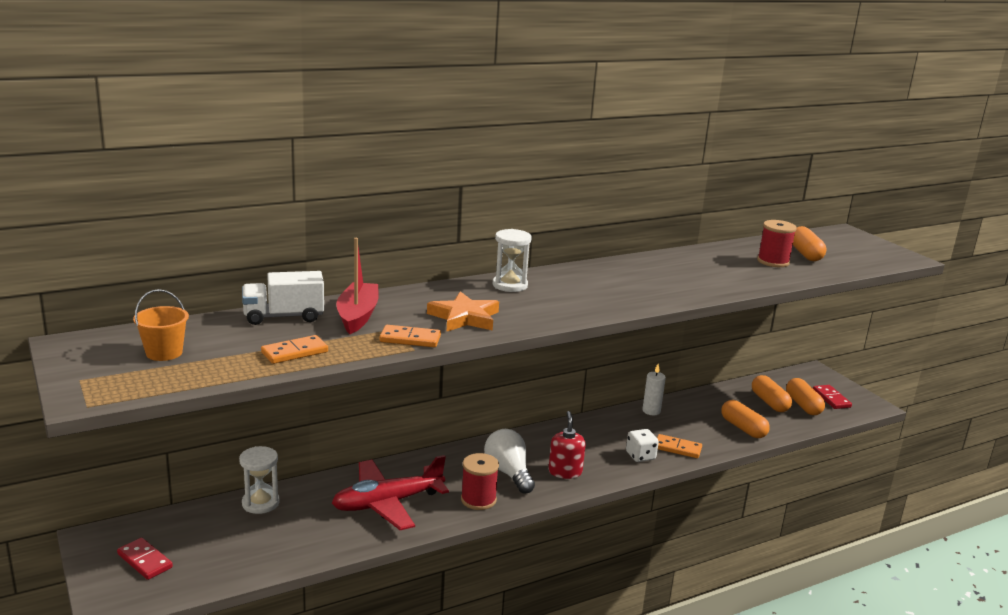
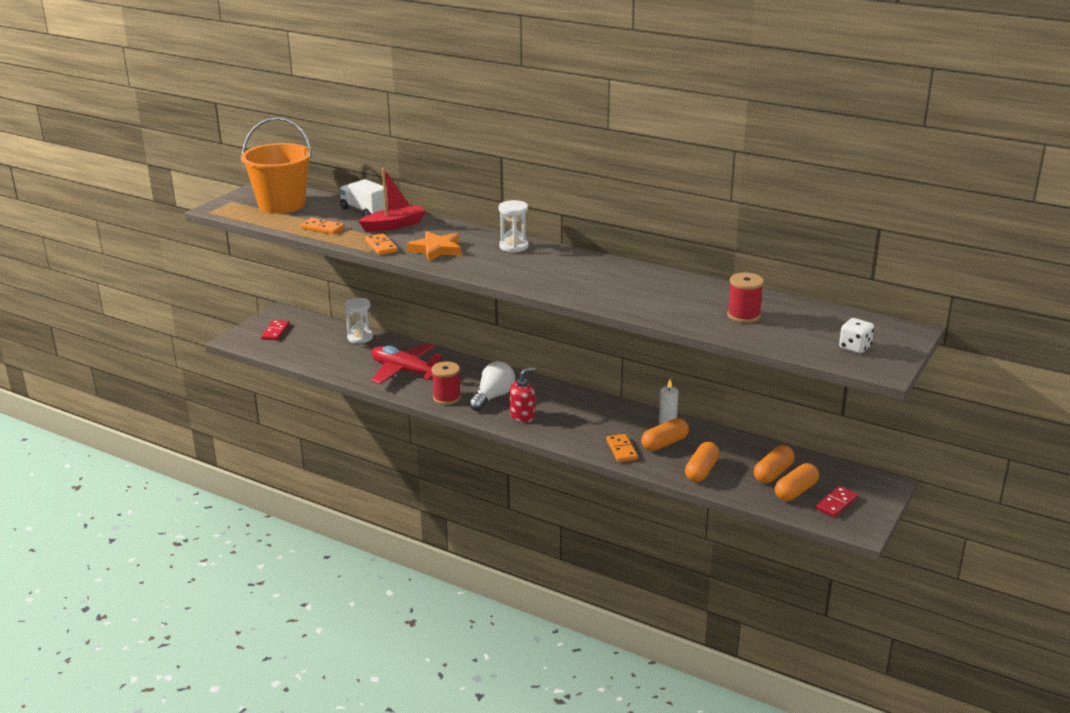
camera: 60 degrees right, 5 degrees up
(164, 353) = (282, 205): orange bucket -> orange bucket, size x2.14
(640, 456) = (586, 438): white dice -> white dice (855, 347)
(805, 254) = (795, 324): orange capsule -> orange capsule (664, 443)

